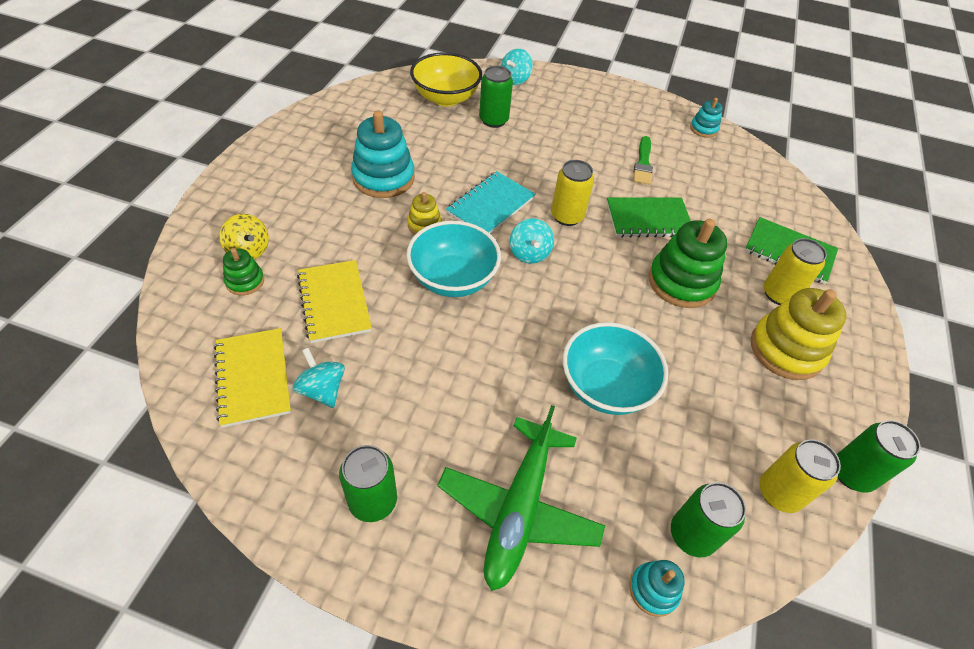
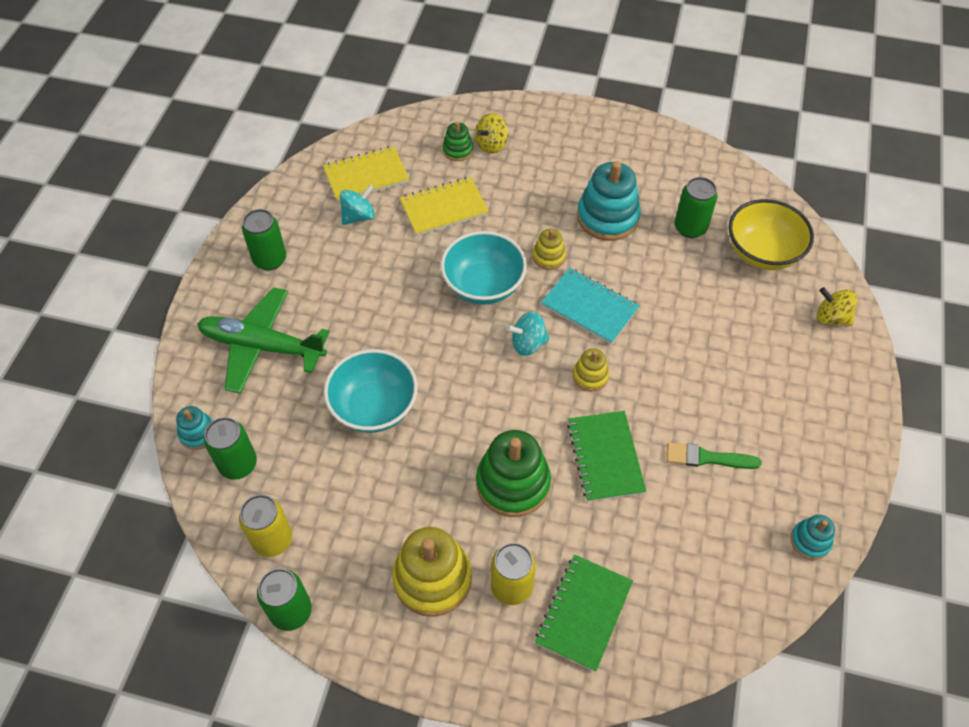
camera: 90 degrees right, 5 degrees up
(493, 120) = (737, 300): green can -> green can (690, 228)
(515, 80) = (831, 317): turquoise spinning top -> yellow spinning top
(567, 216) = (590, 376): yellow can -> yellow stacking toy

